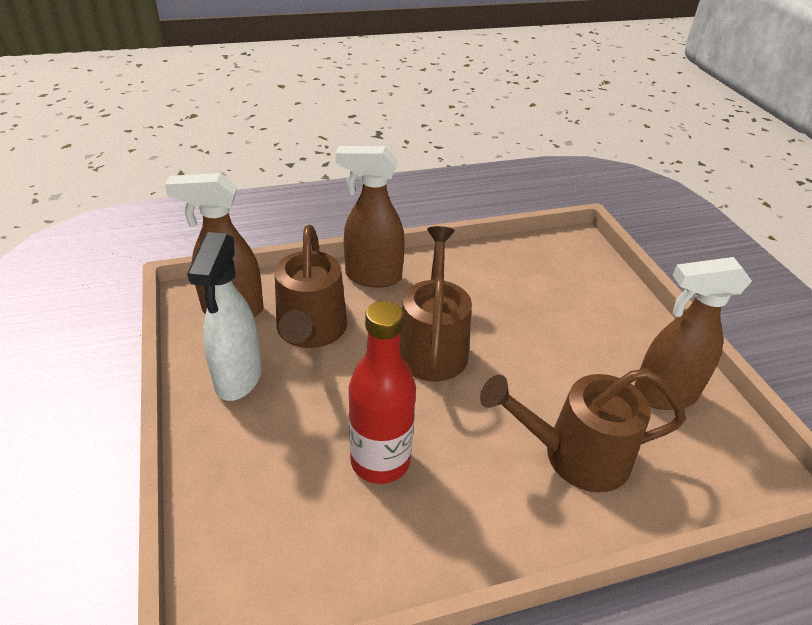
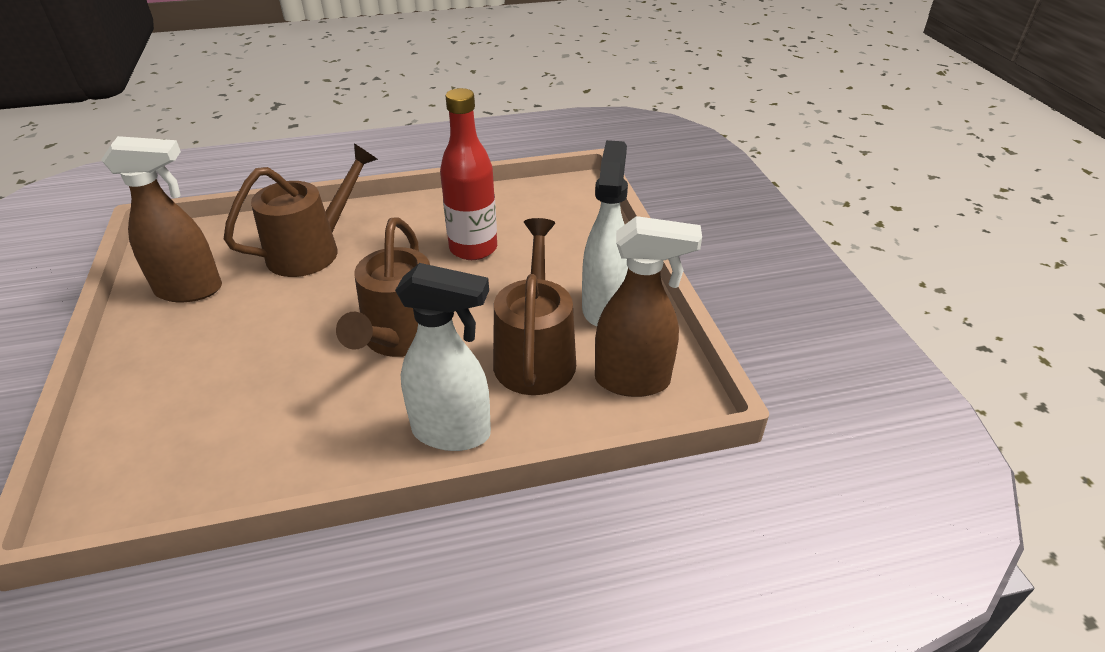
camera: 175 degrees left, 0 degrees up
(372, 277) = (452, 432): brown spray bottle -> white spray bottle
(573, 455) = (313, 250): brown watering can -> brown watering can turned 45 degrees counterclockwise

